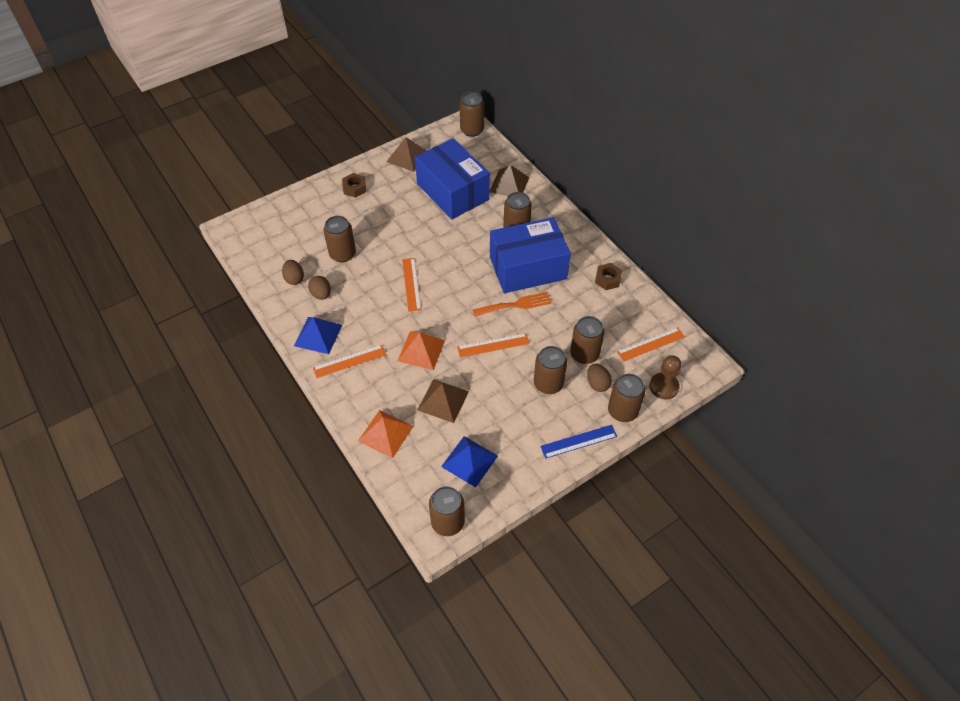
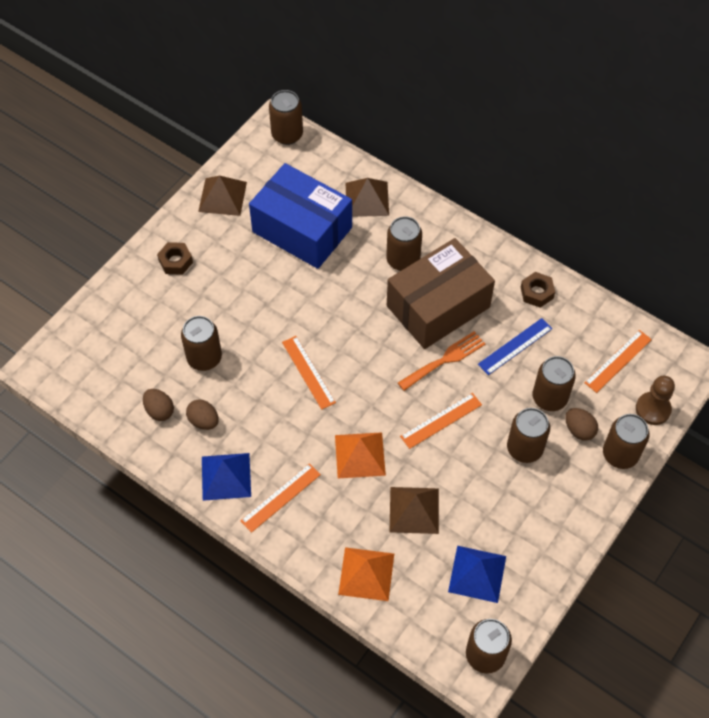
camera: 20 degrees left, 5 degrees up
(528, 268) = (438, 306): blue box -> brown box
(578, 441) = (587, 508): blue ruler -> blue ruler (515, 346)

